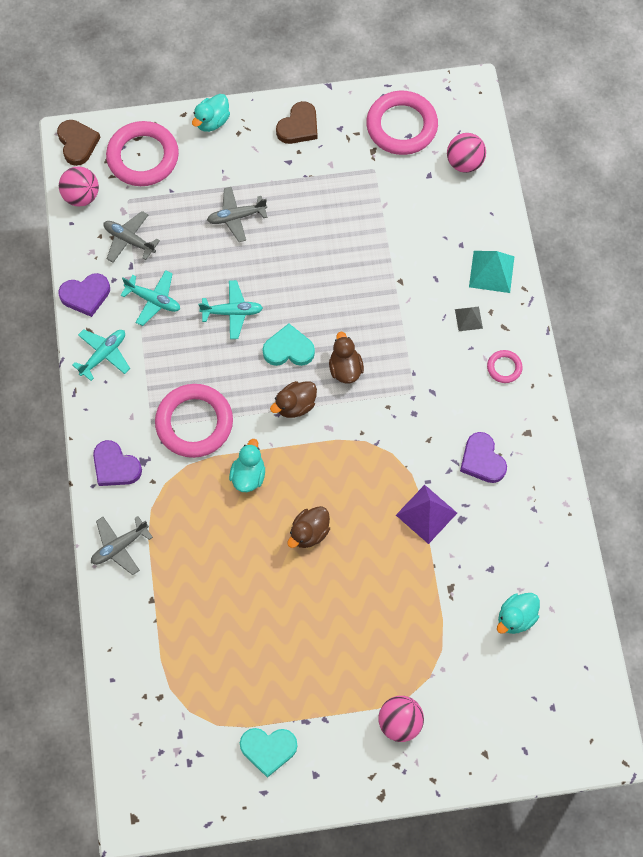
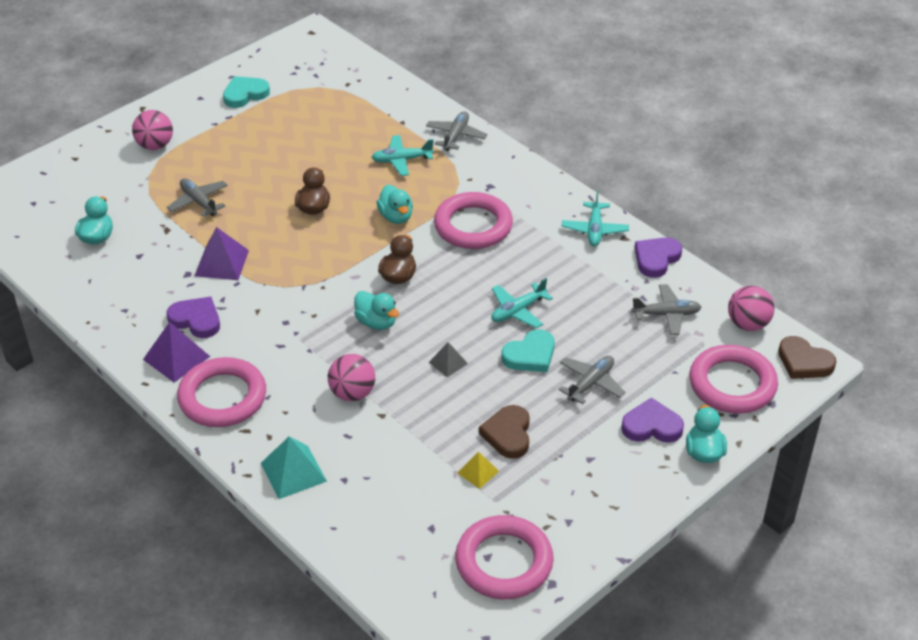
camera: 145 degrees right, 25 degrees down
(115, 466) = (508, 173): purple heart -> purple heart (651, 426)
(153, 300) = (595, 284): turquoise plane -> turquoise plane (401, 160)
(288, 349) = (441, 310): turquoise heart -> turquoise heart (530, 355)
(299, 126) = (613, 498): brown heart -> brown heart (508, 434)
(345, 368) = (376, 322): brown duck -> turquoise duck
(369, 196) = (478, 472): none -> yellow pyramid
(403, 607) = (199, 202): none -> grey plane
(464, 163) = (402, 563): pink ball -> pink ball (352, 393)
(468, 318) = (287, 419): grey pyramid -> grey pyramid (448, 363)
(504, 367) = (222, 397): pink ring -> pink ring, size x2.17
(518, 429) = (176, 357): none -> purple pyramid

